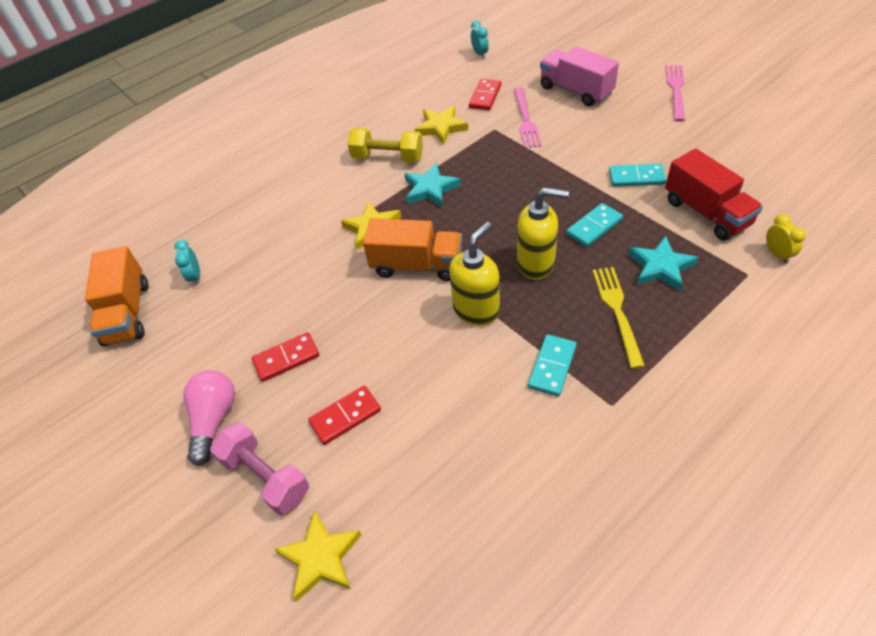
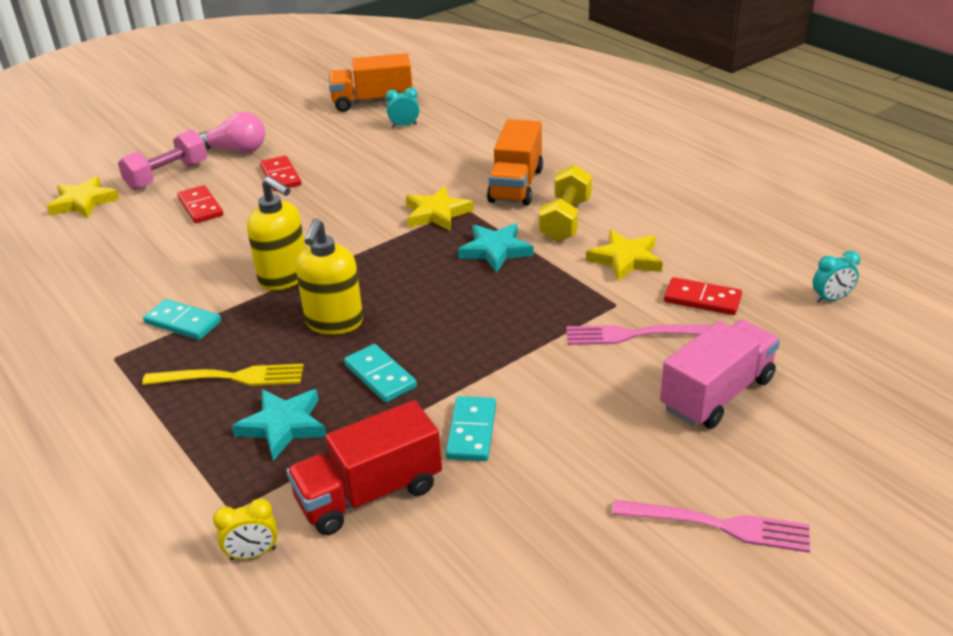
camera: 90 degrees right, 15 degrees down
(417, 265) = (367, 241): orange truck -> orange truck (516, 185)

